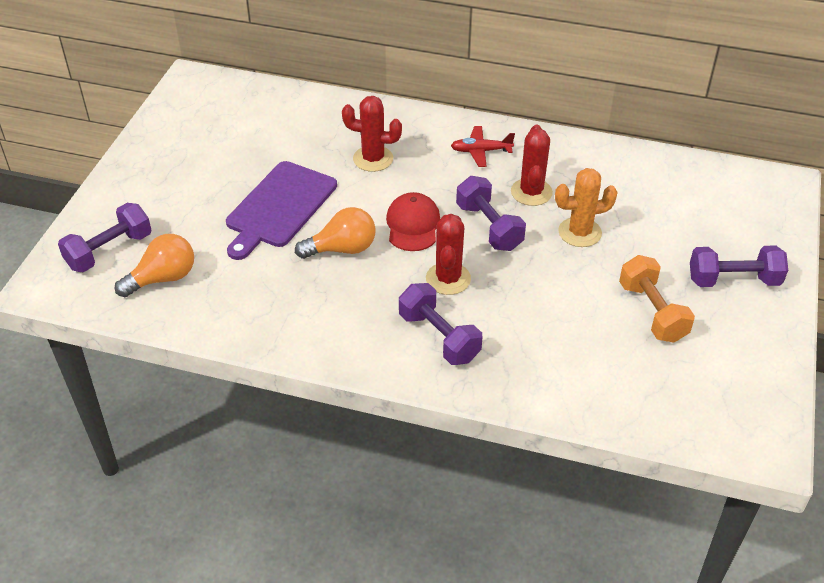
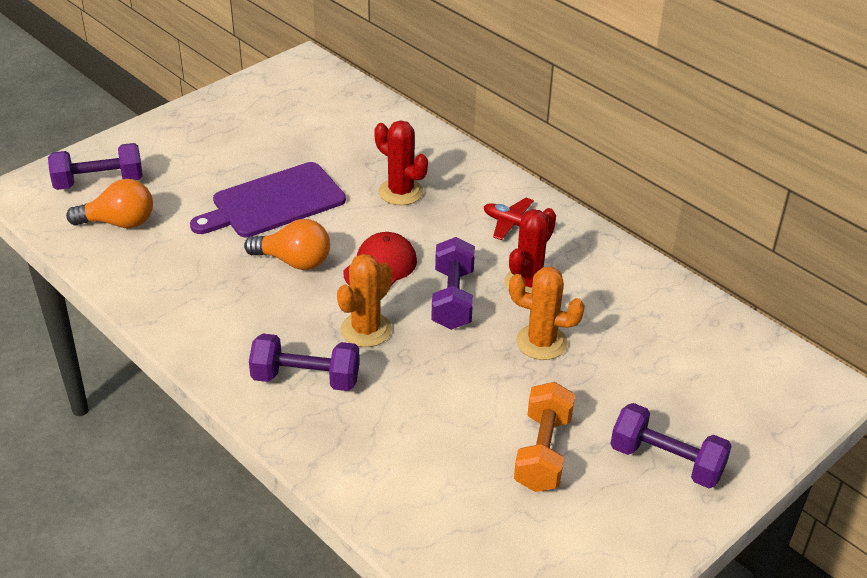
camera: 30 degrees right, 5 degrees down
(439, 337) = (306, 379): purple dumbbell -> purple dumbbell turned 75 degrees counterclockwise
(448, 279) = (366, 330): red cactus -> orange cactus

